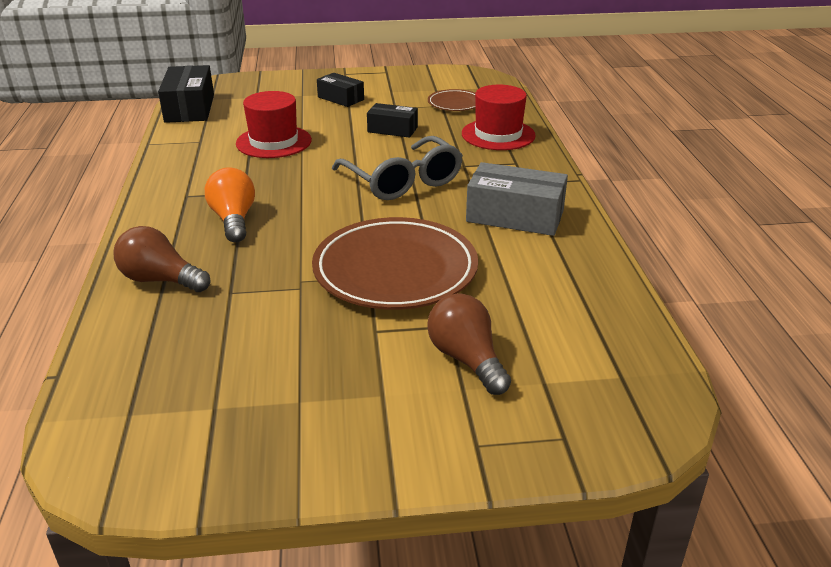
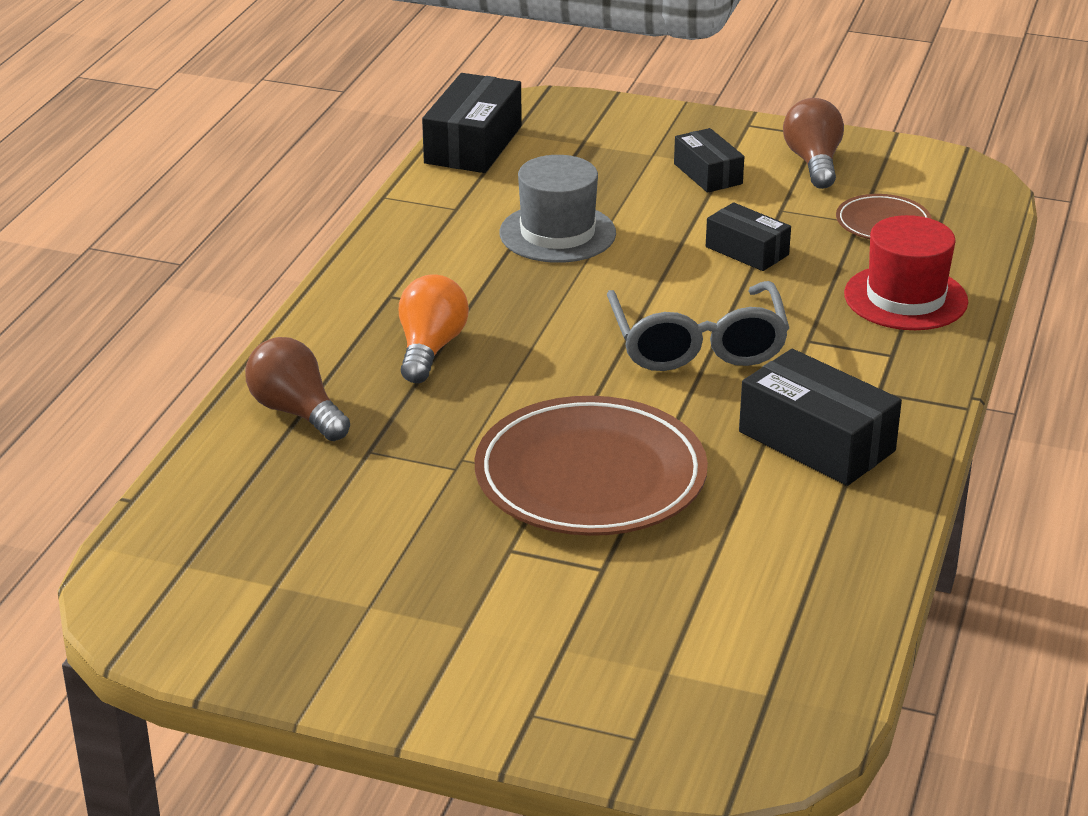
camera: 25 degrees right, 0 degrees up
(274, 142) = (557, 233): red hat -> grey hat
(466, 359) = (594, 617): brown light bulb -> brown light bulb (813, 163)
(515, 216) = (816, 441): grey box -> black box

